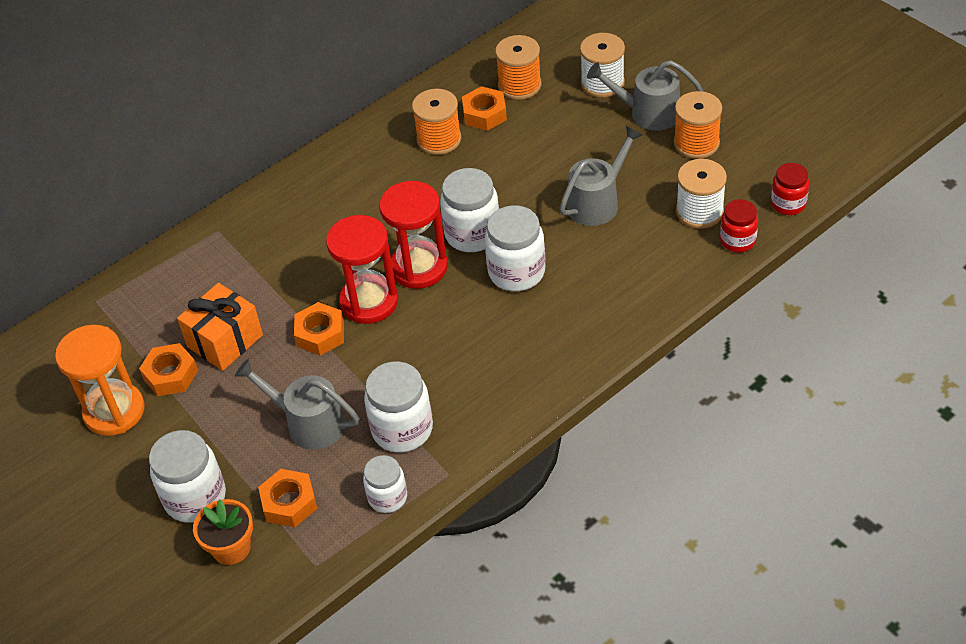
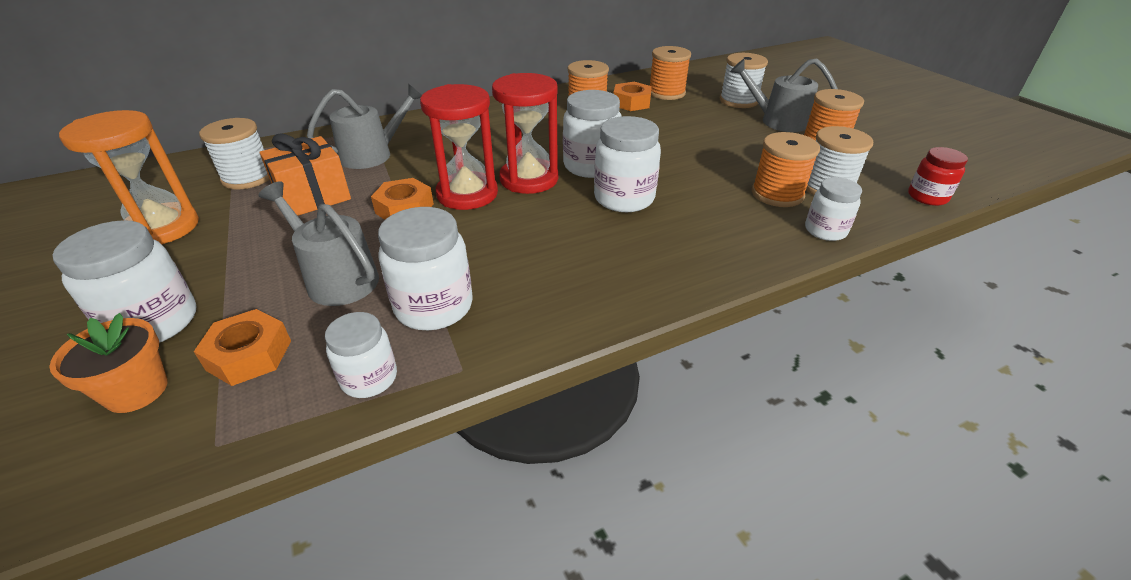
camera: 10 degrees right, 10 degrees down
(141, 331) = (248, 177): none -> white spool
(171, 375) = (241, 211): orange nut -> none
(597, 202) = (720, 165): grey watering can -> grey watering can (372, 155)
(654, 232) = (777, 194): none -> orange spool
(698, 270) = (825, 230): none -> white jar
(737, 241) = (871, 215): red jar -> none

